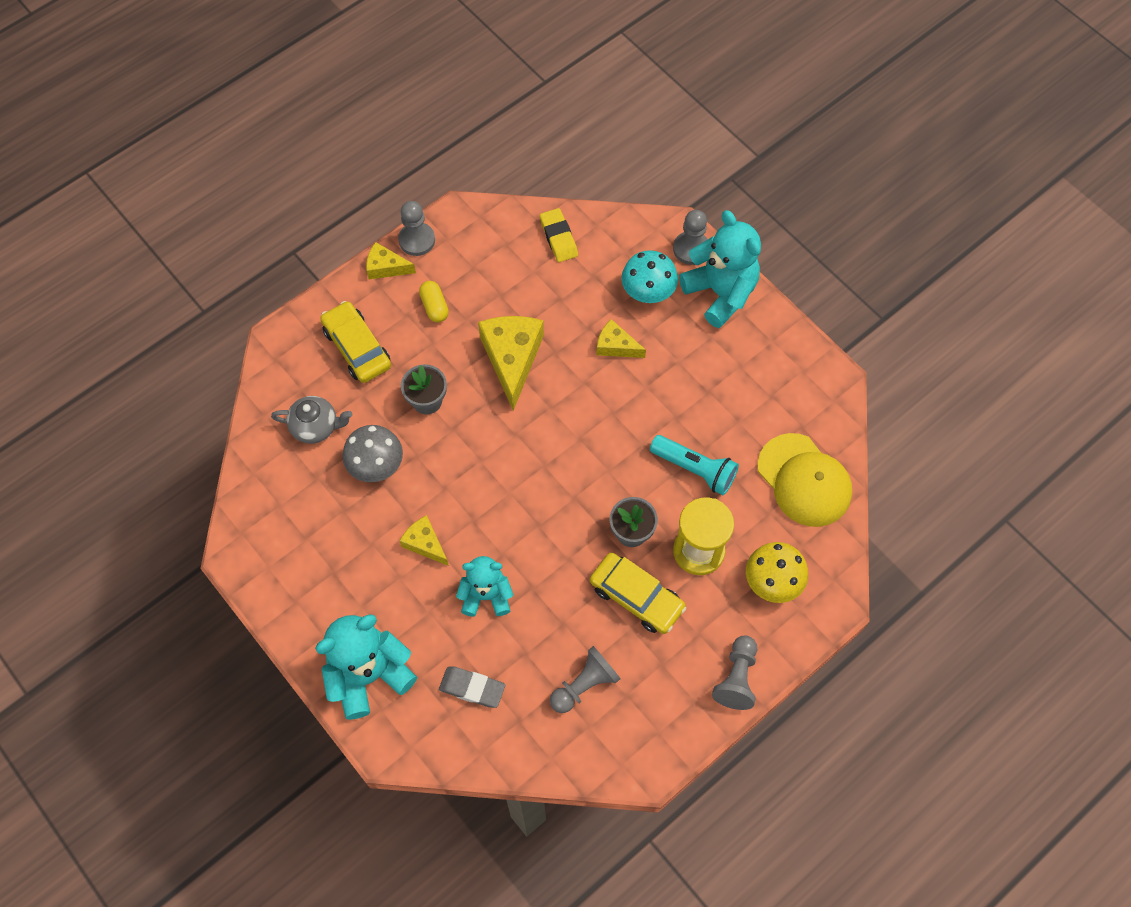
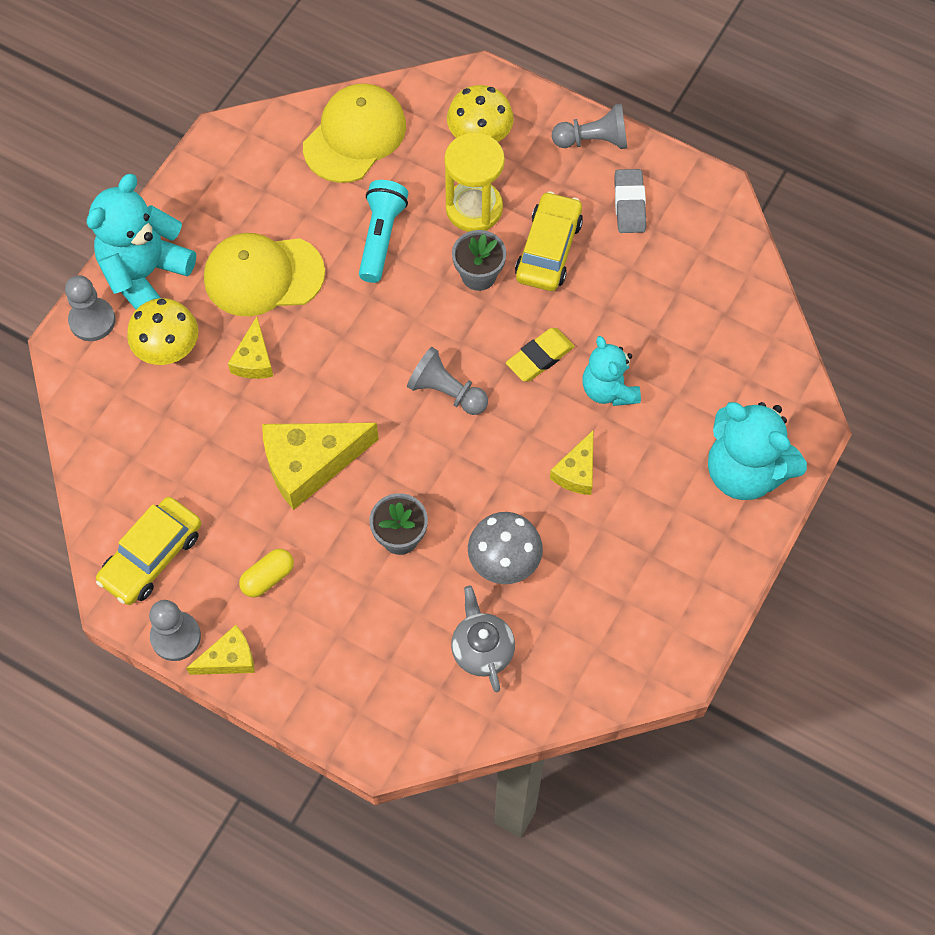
camera: 110 degrees left, 0 degrees up
(357, 347) = (357, 646): yellow car -> yellow car (151, 556)
(386, 267) = (229, 659): yellow cheese -> yellow cheese turned 105 degrees counterclockwise
(472, 688) = (712, 367): grey eraser -> grey eraser (629, 204)
(558, 238) = (120, 470): yellow eraser -> yellow eraser (540, 357)
(584, 685) = (661, 267): grey pawn -> grey pawn (446, 392)
(648, 292) = (168, 348): turquoise mushroom -> yellow mushroom
(689, 373) = (263, 276): none -> yellow cap

